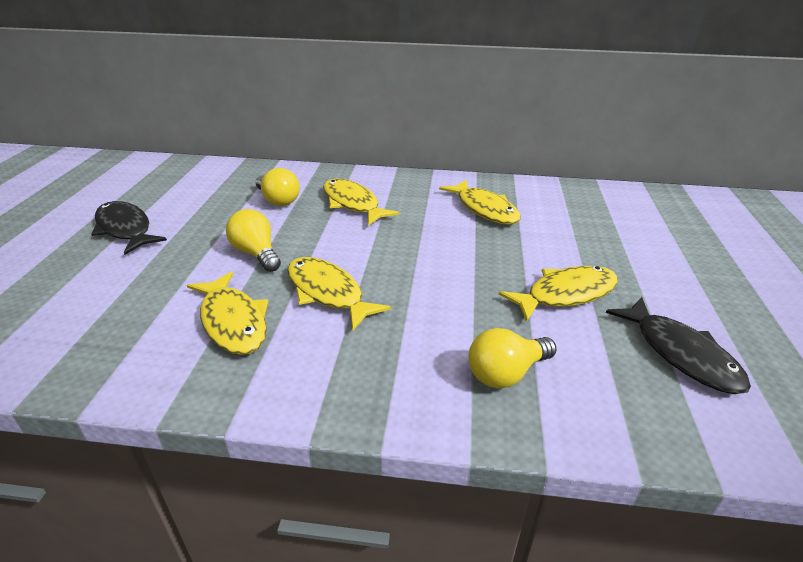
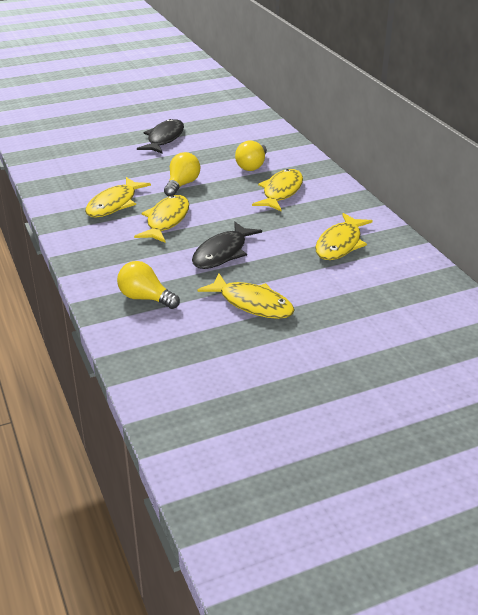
camera: 60 degrees right, 0 degrees up
(680, 354) = (224, 361): black fish -> black fish (222, 253)

